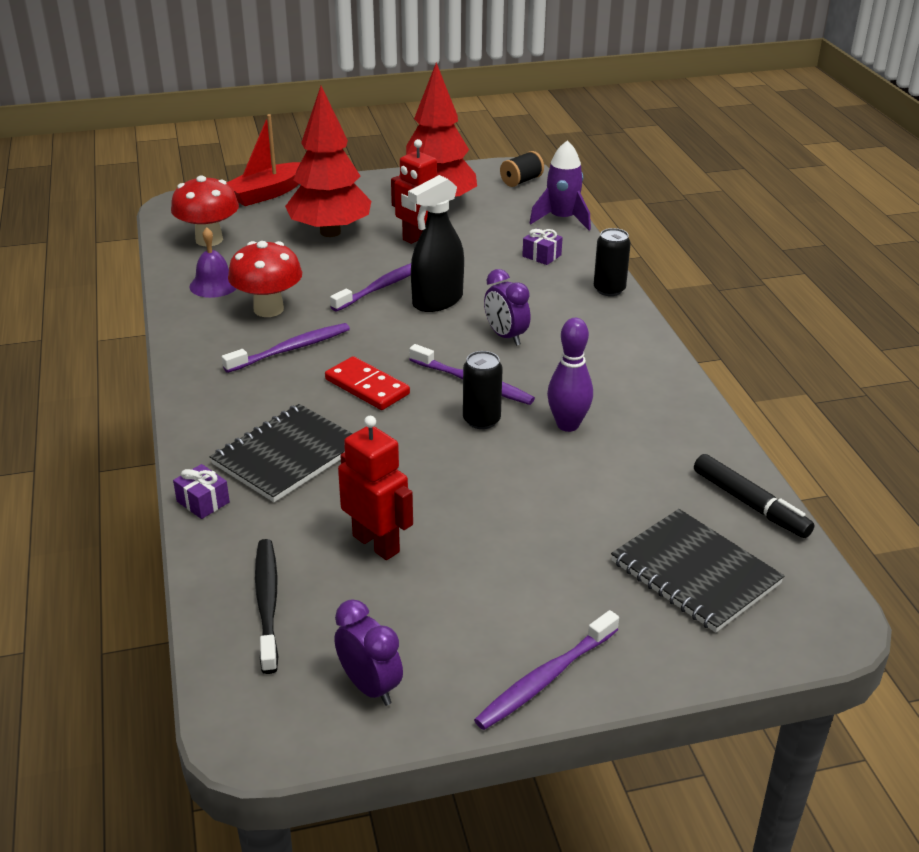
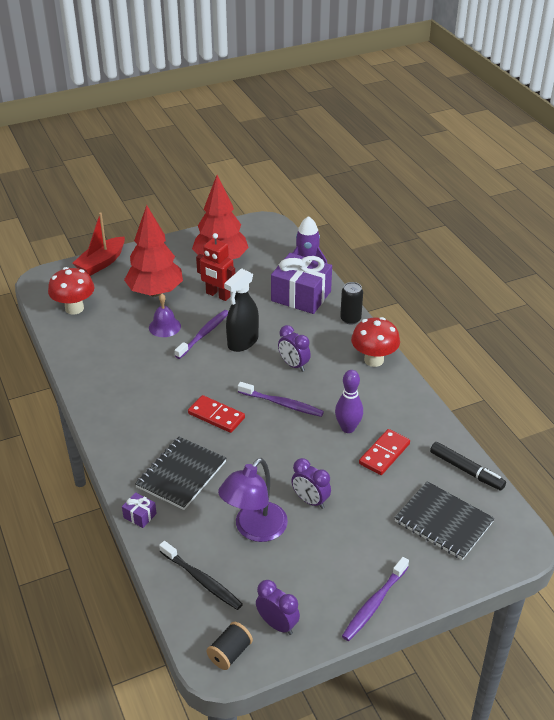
camera: 10 degrees left, 5 degrees up
(214, 285) = (90, 346): purple bell -> purple bell (164, 326)
(267, 603) = (202, 580): black toothbrush -> black toothbrush turned 150 degrees clockwise
(268, 309) = (134, 362): red mushroom -> red mushroom (374, 360)
(290, 349) = (158, 393): purple toothbrush -> none
(376, 543) = (254, 529): red robot -> purple lamp
(479, 515) = (310, 501): none -> purple clock
(481, 420) = (294, 432): black can -> none
(521, 181) = (272, 232): black spool -> black spool (230, 653)
(541, 256) = (301, 296): purple gift -> purple gift, size x2.40
(617, 465) = (384, 454): none -> red domino

